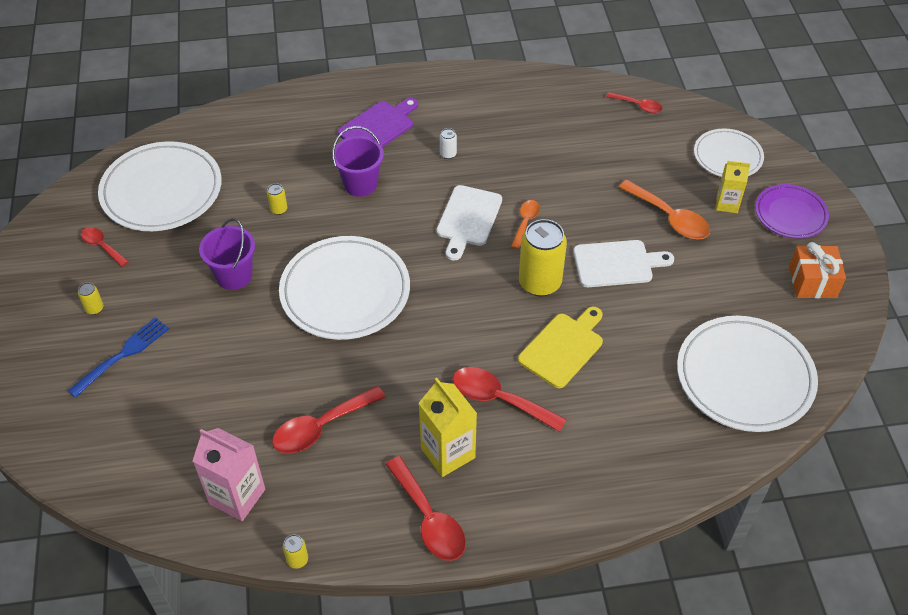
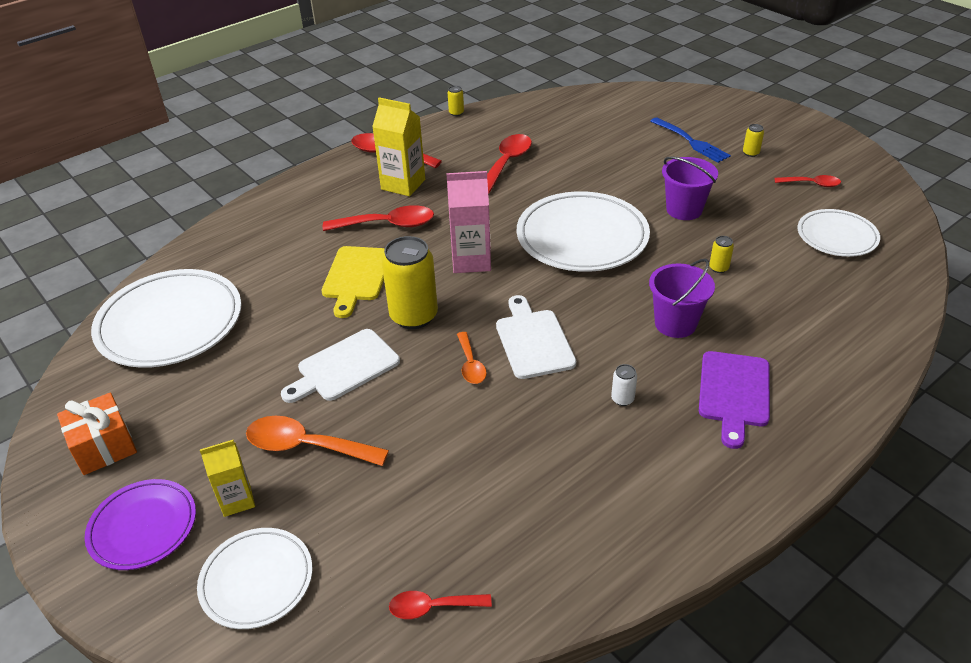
camera: 150 degrees right, 10 degrees down
(122, 355) = (690, 141): blue fork -> blue fork turned 45 degrees counterclockwise
(162, 191) = (837, 236): white plate -> white plate, size x0.59
(237, 496) = (523, 119): pink carton -> pink carton (471, 261)

